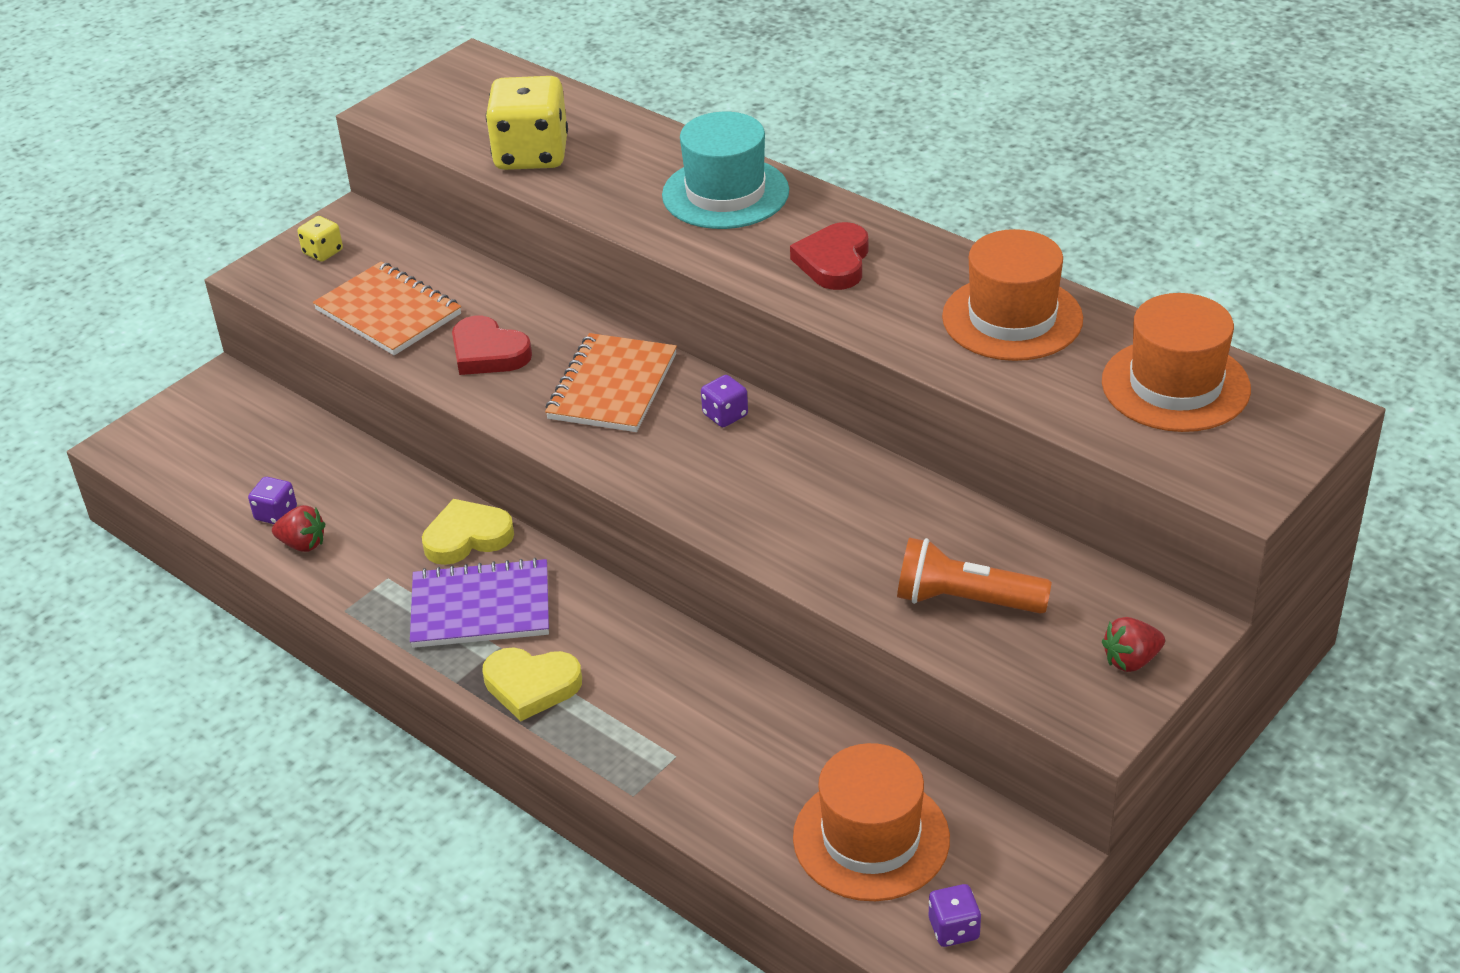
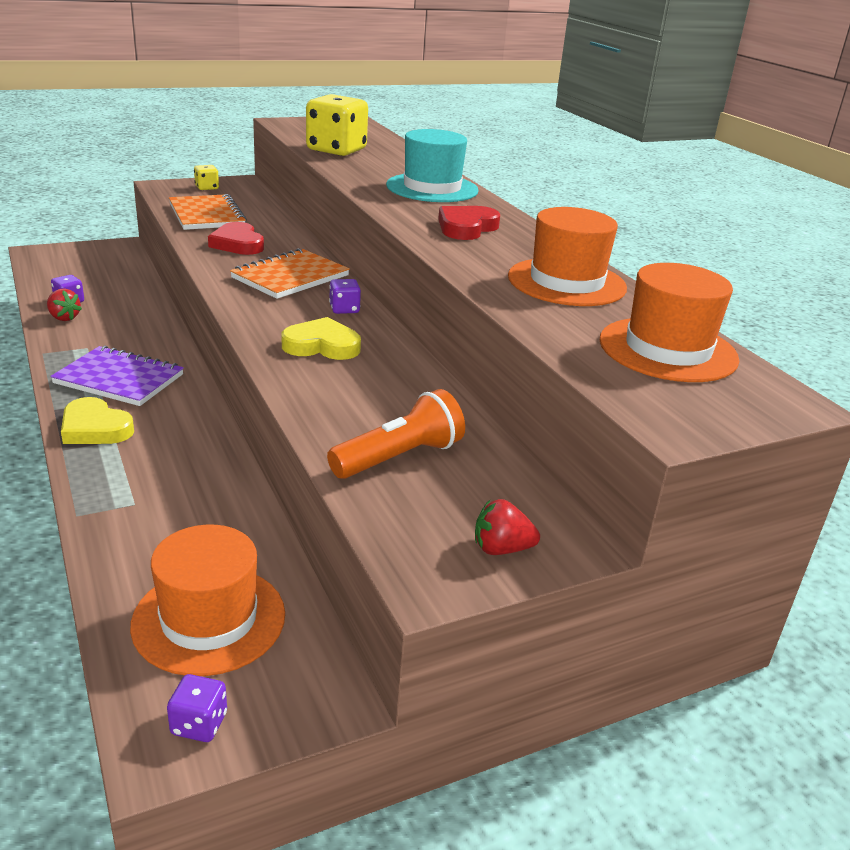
camera: 20 degrees right, 10 degrees down
(467, 537) = (157, 345): yellow heart -> yellow heart (322, 345)
(965, 600) = (399, 457): orange flashlight -> orange flashlight turned 105 degrees clockwise

